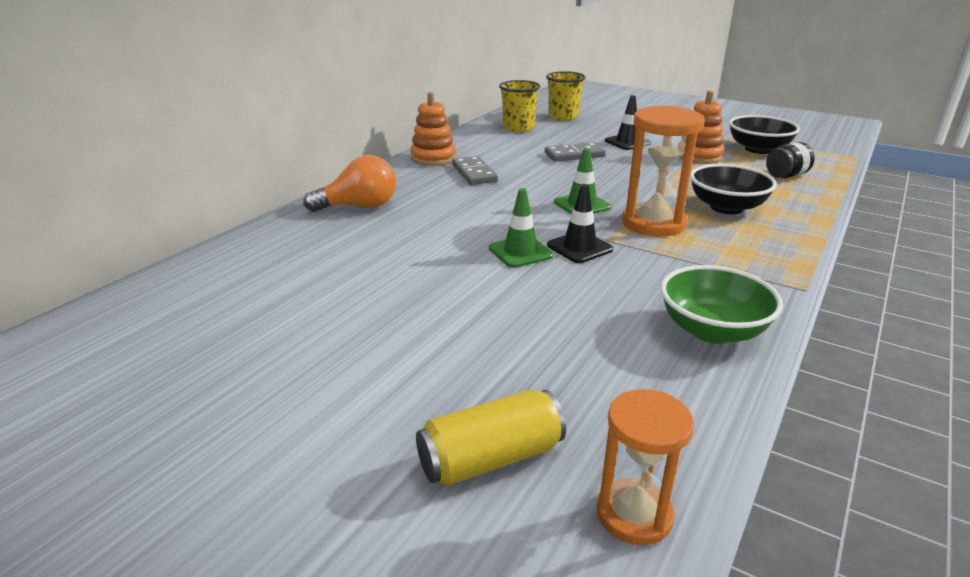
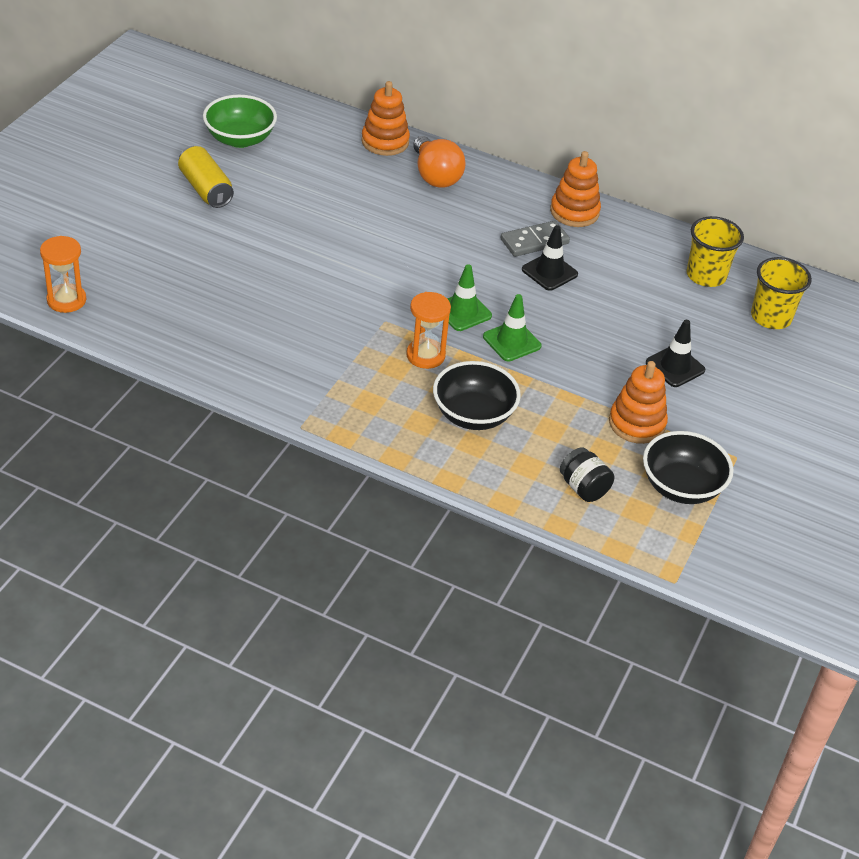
camera: 80 degrees right, 15 degrees up
(283, 228) = (385, 142): none -> orange stacking toy
(491, 458) = (109, 253): yellow can -> yellow can (206, 189)
(520, 252) = (355, 269): green traffic cone -> green traffic cone (512, 341)
(574, 155) = (613, 317): grey domino -> none
(579, 247) = (367, 303): black traffic cone -> black traffic cone (549, 272)
(653, 223) = (425, 355): orange hourglass -> orange hourglass, size x0.63
(712, 330) = (236, 359): green bowl -> green bowl (240, 139)

